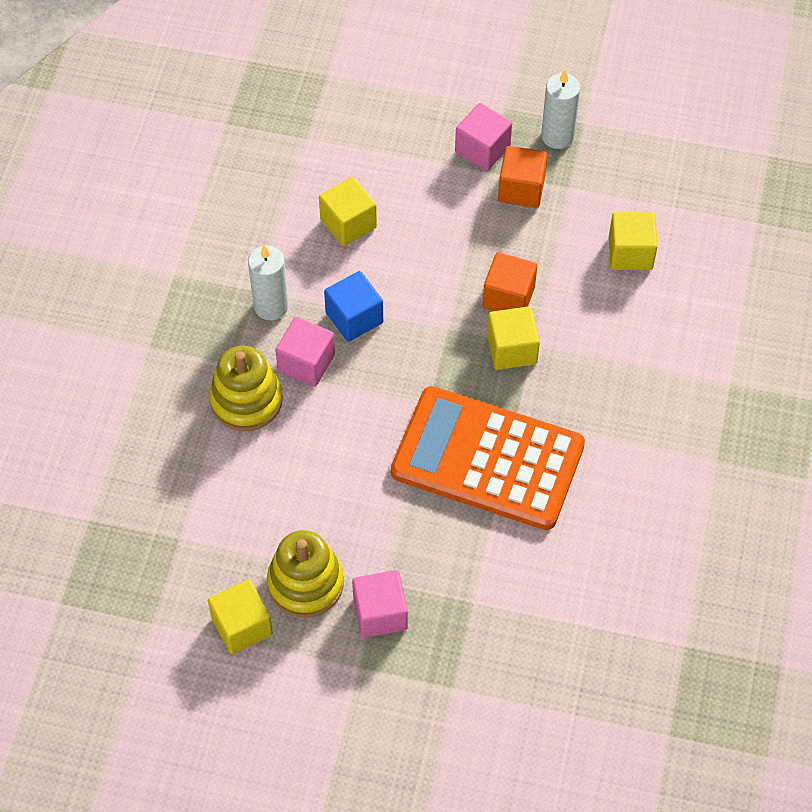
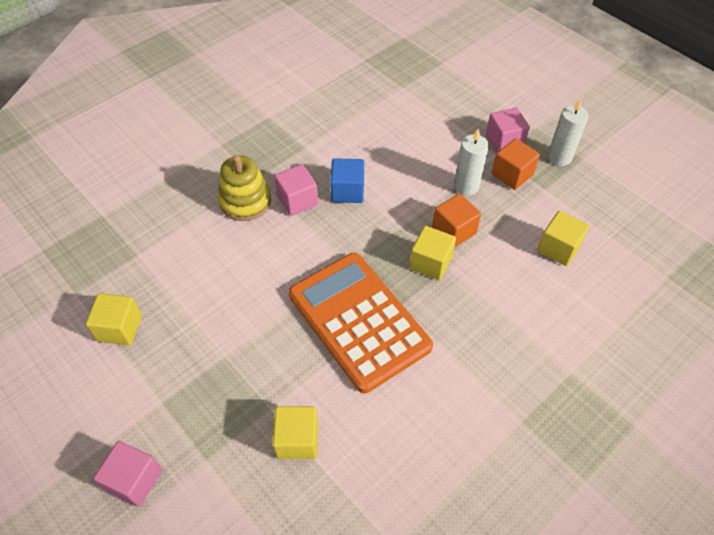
camera: 35 degrees right, 5 degrees down
(271, 306) = (305, 160): white candle -> white candle (466, 186)
(305, 583) = (180, 326): yellow stacking toy -> none
(348, 223) = (388, 140): yellow cube -> yellow cube (297, 440)
(380, 613) = (205, 376): pink cube -> pink cube (134, 480)

